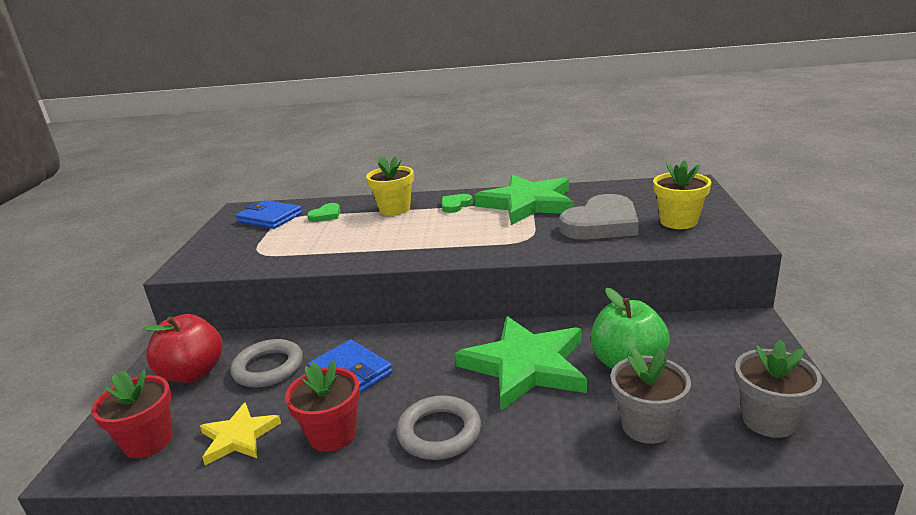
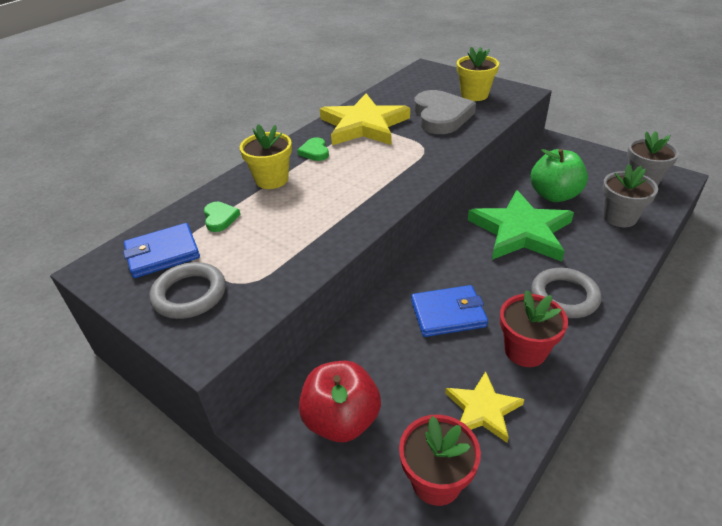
camera: 55 degrees left, 15 degrees up
(268, 368) = (389, 362): grey ring -> grey ring (189, 294)
(527, 204) = (364, 125): green star -> yellow star

